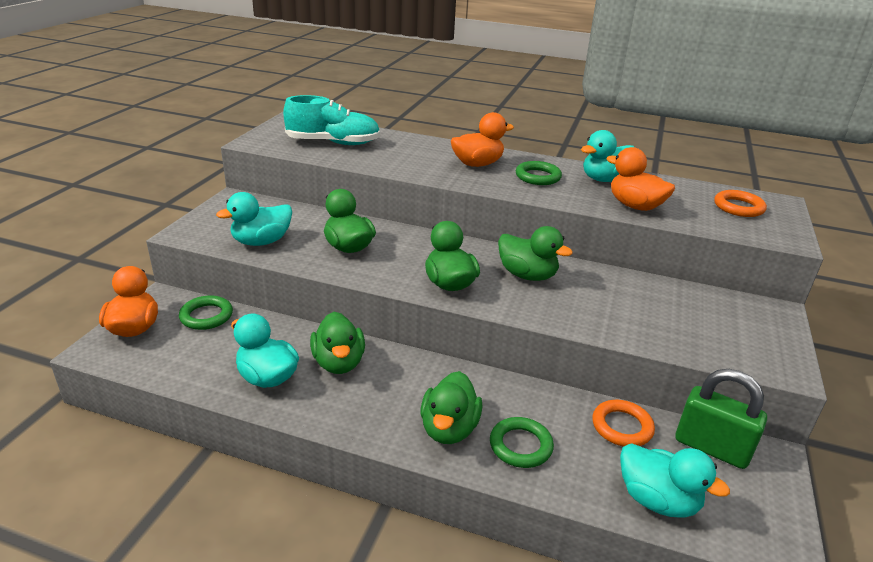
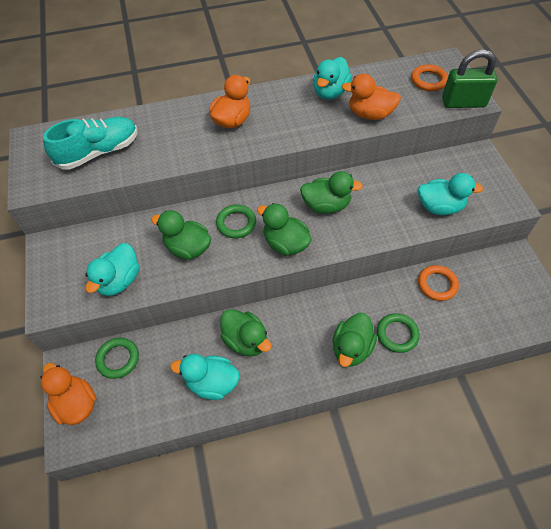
camera: 30 degrees left, 25 degrees up
(449, 429) = (351, 348): green duck -> green duck turned 45 degrees clockwise
(538, 177) = (285, 114): green ring -> green ring (236, 223)
(657, 500) = (484, 325): turquoise duck -> turquoise duck (440, 207)
(711, 447) = (487, 270): green padlock -> green padlock (463, 102)

